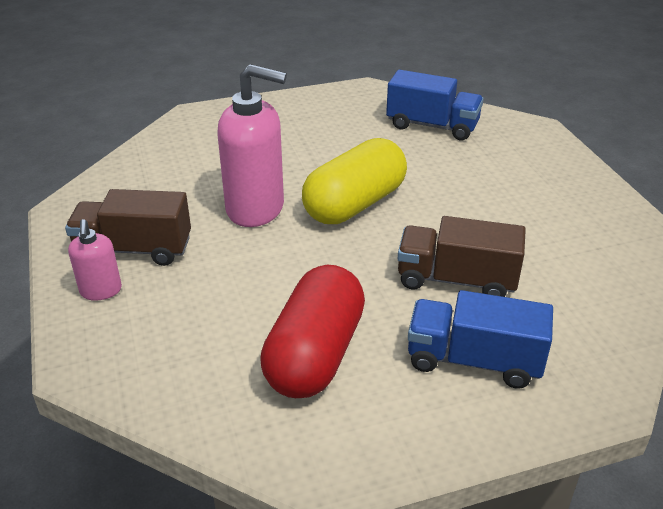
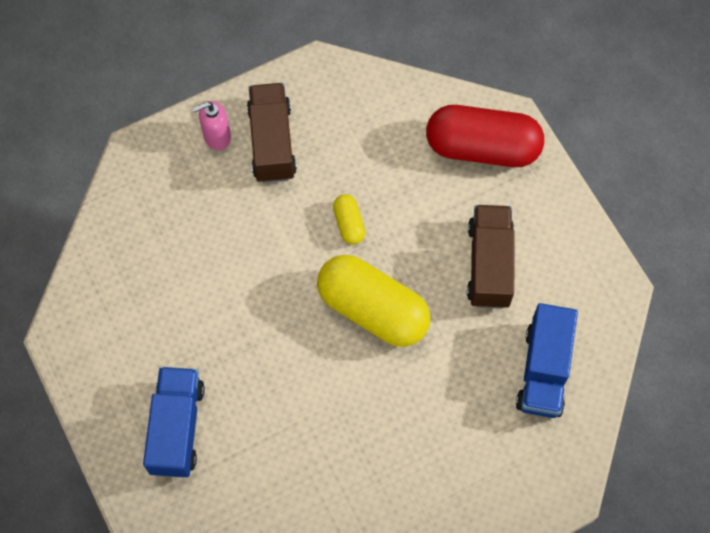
camera: 80 degrees right, 30 degrees up
(256, 209) = (349, 224): pink soap dispenser -> yellow capsule
(315, 354) = (168, 309): red capsule -> red capsule (482, 148)
(456, 280) = (274, 410): brown truck -> brown truck (489, 265)

